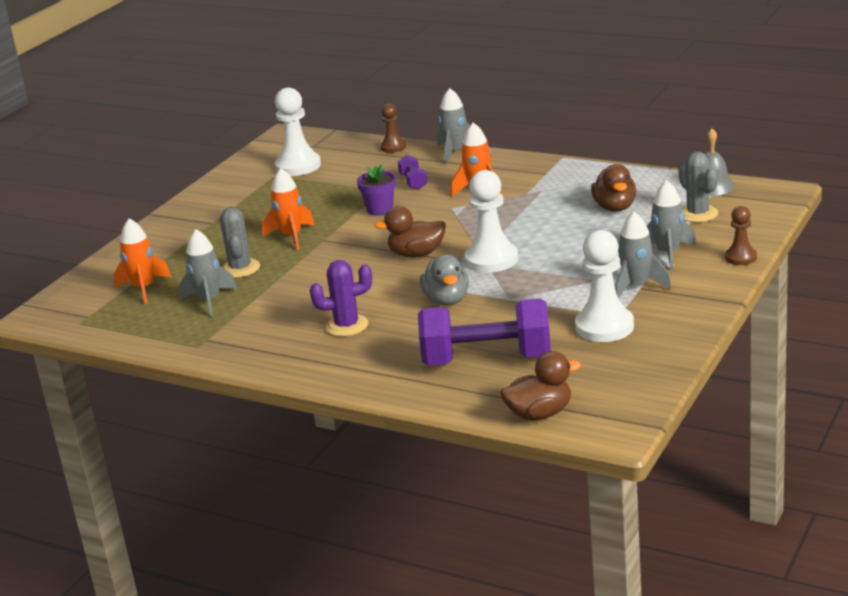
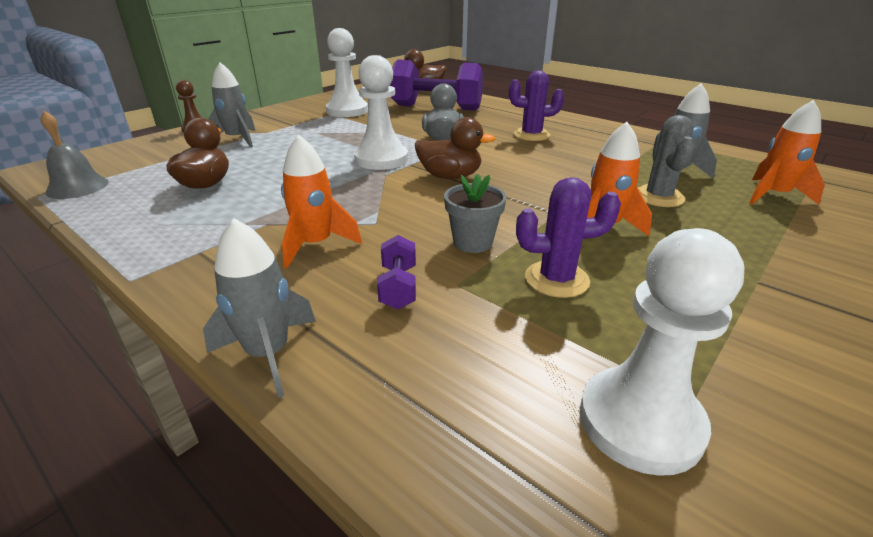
camera: 170 degrees left, 5 degrees up
(326, 201) = (556, 279): none -> purple cactus
(380, 210) = (472, 242): purple flower pot -> grey flower pot
(393, 147) = (383, 429): brown pawn -> none
(636, 287) = (295, 125): grey rocket -> none
(698, 214) = (152, 163): grey cactus -> none

